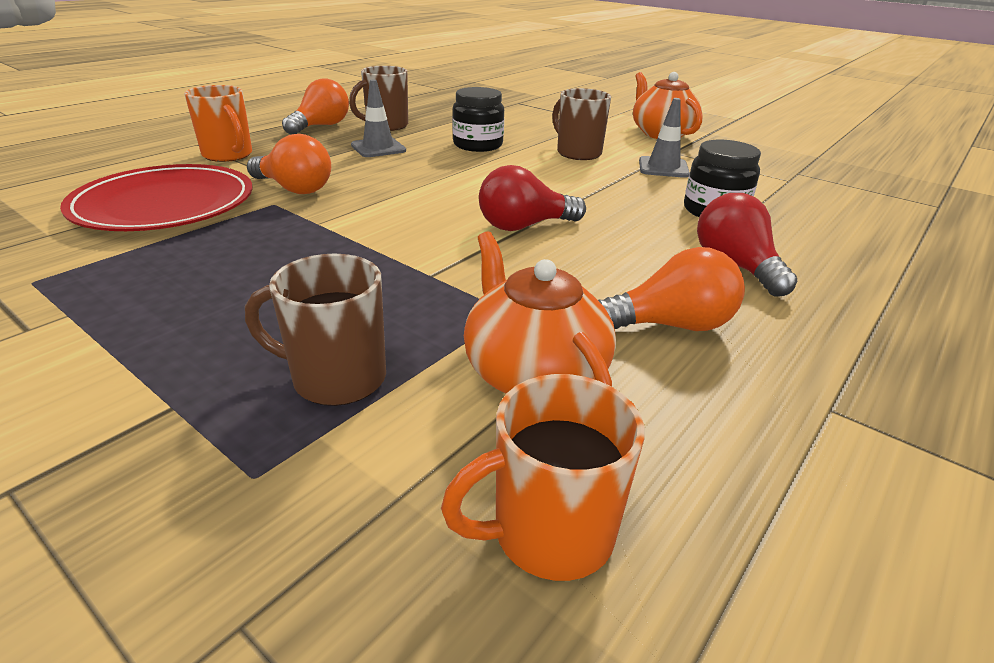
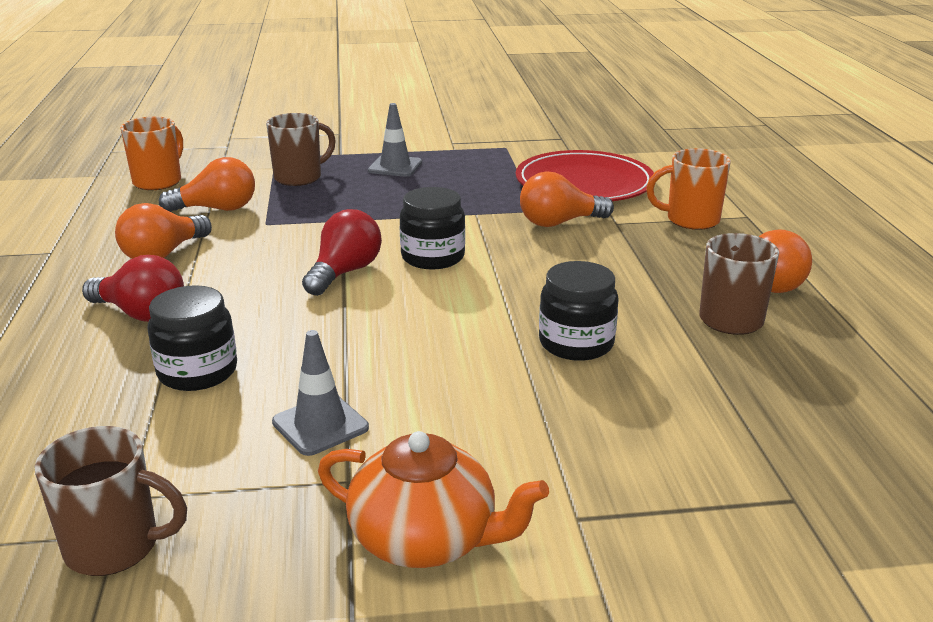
camera: 135 degrees right, 5 degrees down
(378, 148) = (635, 285): grey traffic cone -> grey traffic cone (395, 167)
(439, 208) = (433, 257): none -> black jar
(533, 373) = (217, 209): orange teapot -> orange light bulb
(577, 153) = (456, 395): brown mug -> brown mug (115, 547)

